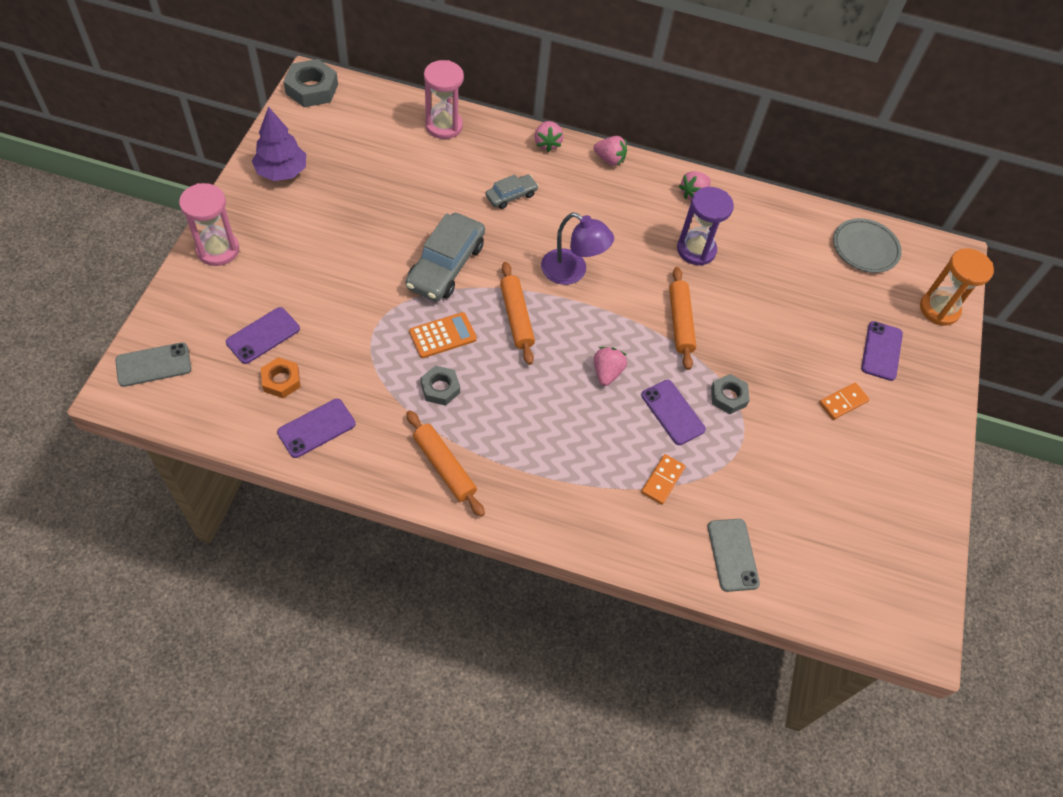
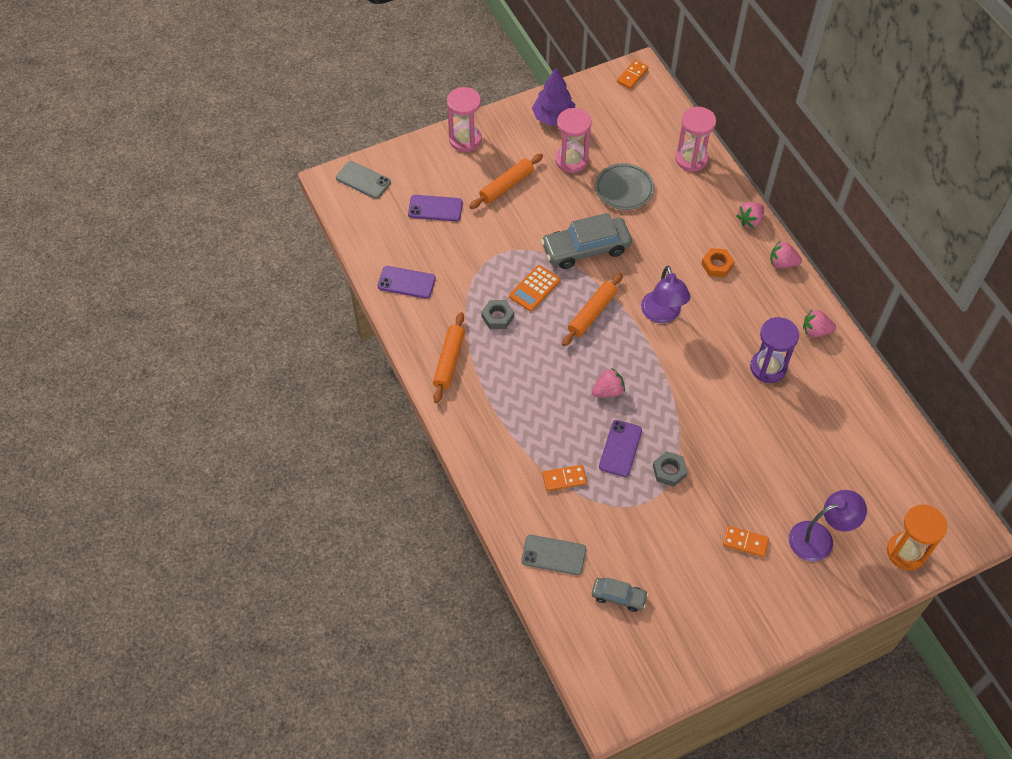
camera: 55 degrees right, 0 degrees up
(281, 380) = (417, 241): orange nut -> orange nut (717, 265)
(312, 89) = (632, 76): grey nut -> orange domino
(342, 198) = (571, 160): none -> pink hourglass
(442, 336) = (534, 288): orange calculator -> orange calculator turned 105 degrees clockwise
(511, 196) = (681, 237): grey car -> grey car (618, 597)
(609, 159) = (782, 263): pink strawberry -> pink strawberry turned 120 degrees clockwise
(680, 322) = (696, 402): orange rolling pin -> orange rolling pin (506, 185)
(732, 555) = (553, 555): grey phone -> grey phone turned 60 degrees clockwise
(865, 248) = (903, 467): grey plate -> grey plate (624, 189)
(881, 351) = (819, 538): purple phone -> purple lamp

